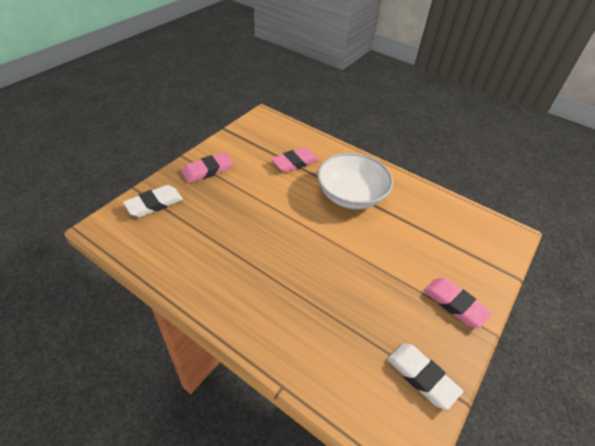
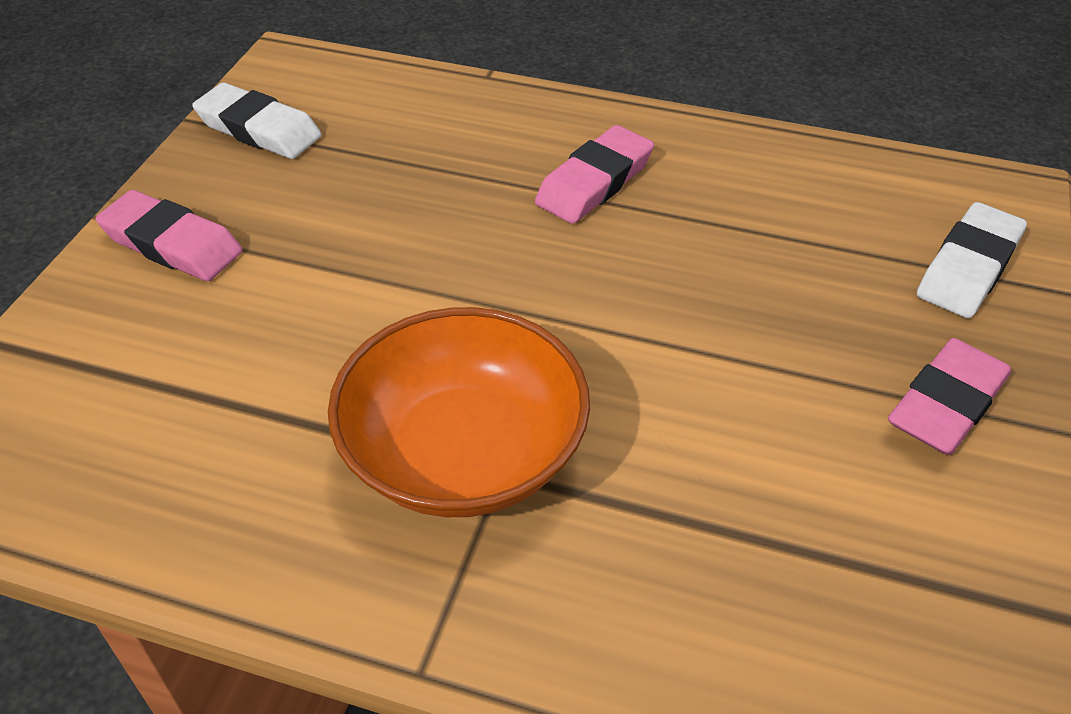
camera: 165 degrees right, 0 degrees up
(295, 162) = (705, 531): pink eraser -> pink eraser (594, 182)
(351, 195) = (463, 453): white bowl -> orange bowl

